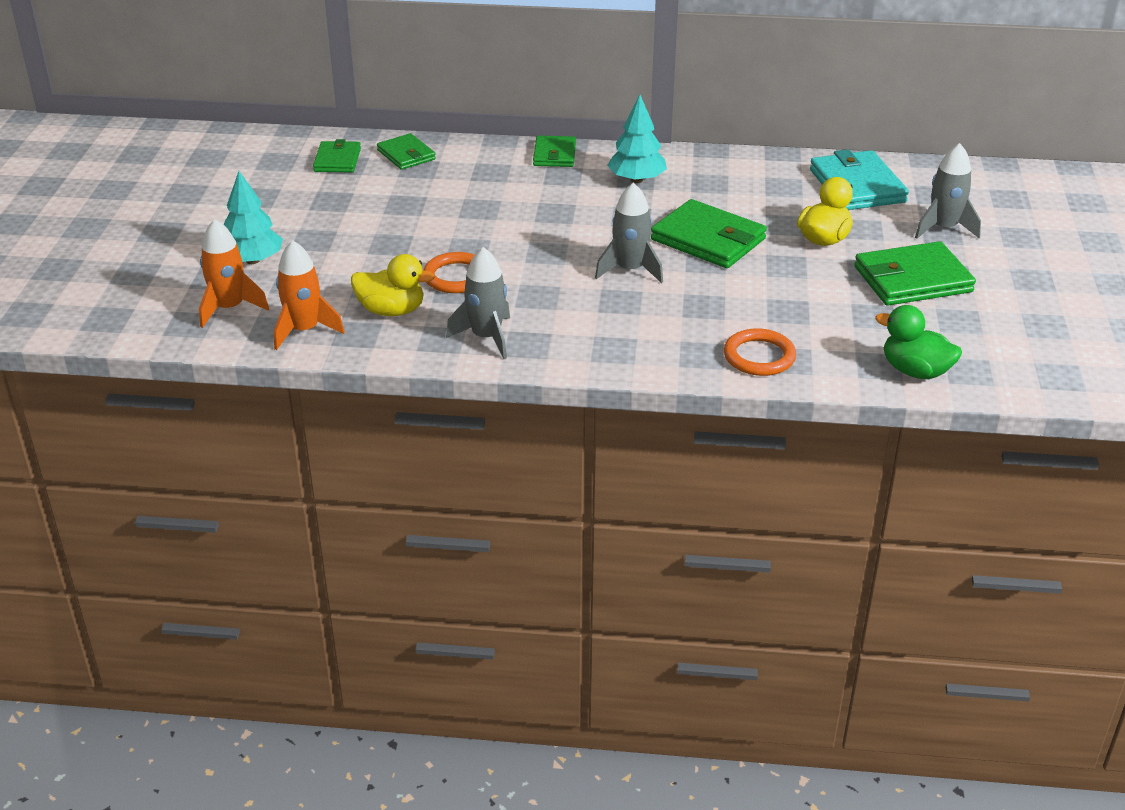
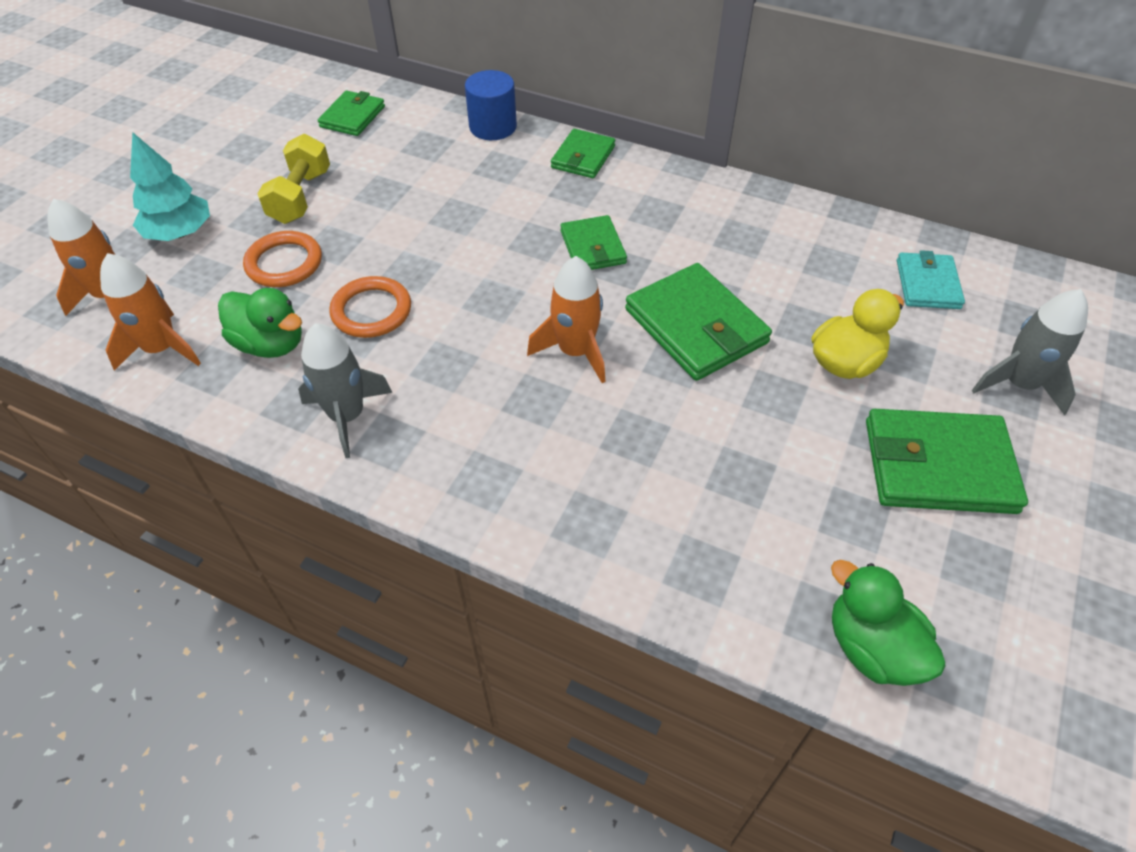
camera: 20 degrees right, 15 degrees up
(338, 219) = (301, 197): none -> yellow dumbbell
(391, 311) = (271, 344): yellow duck -> green duck
(406, 155) = (426, 124): green wallet -> green wallet (593, 247)
(465, 147) = (493, 127): none -> blue cylinder
(630, 270) = (575, 351): grey rocket -> orange rocket
(636, 179) = (657, 213): turquoise tree -> none
(759, 356) = (663, 550): orange ring -> orange ring (284, 263)
(857, 186) = (927, 284): turquoise wallet -> turquoise wallet, size x0.60

